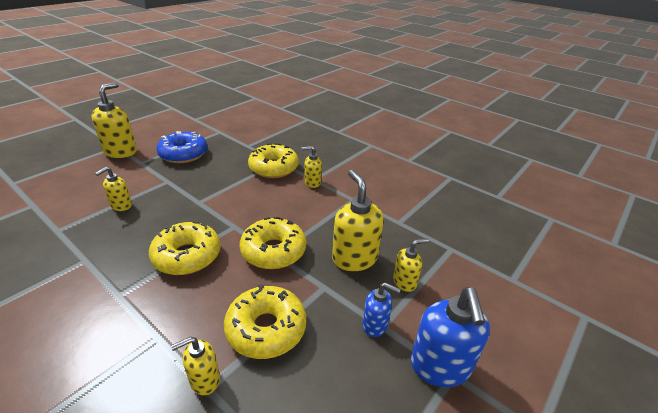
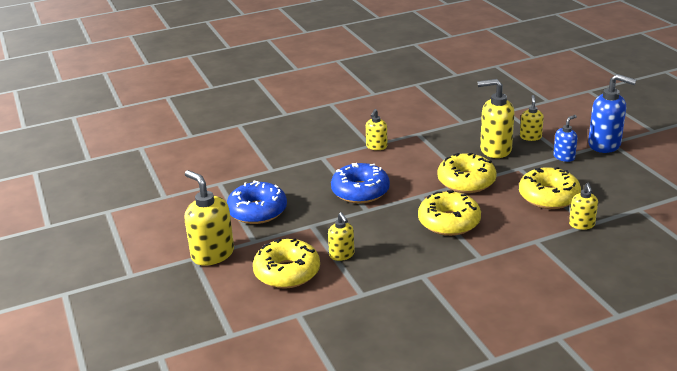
camera: 60 degrees left, 5 degrees down
(229, 191) = (360, 191): none -> blue donut
(273, 168) = (333, 162): yellow donut -> yellow donut (287, 272)

